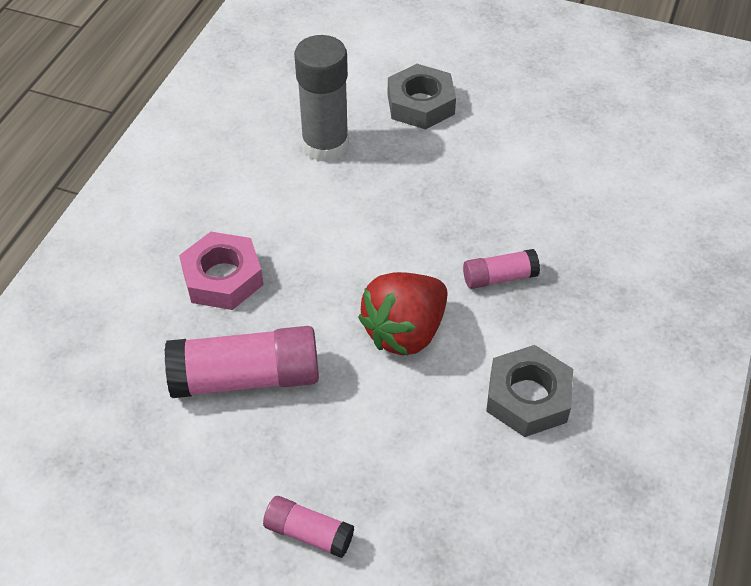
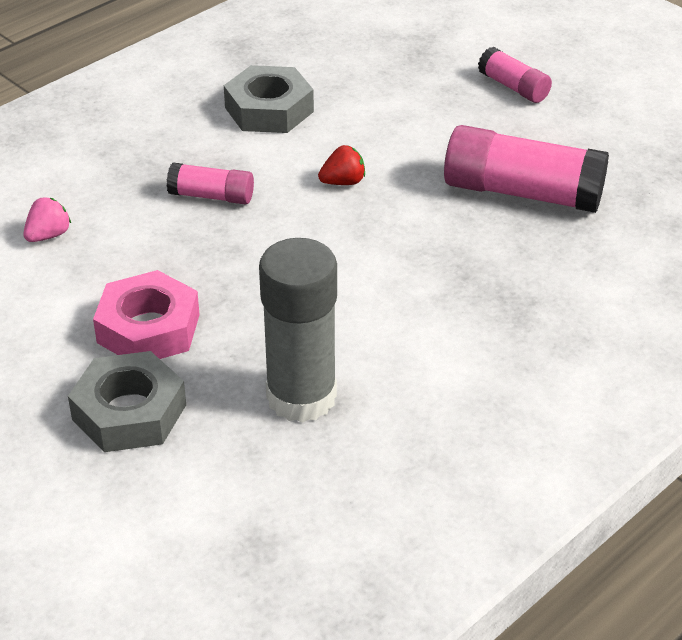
camera: 155 degrees left, 10 degrees down
(222, 278) = (511, 283): pink nut -> pink nut (148, 328)
(405, 332) = (343, 182): red strawberry -> red strawberry, size x0.45
(584, 199) = (48, 235): none -> pink strawberry

